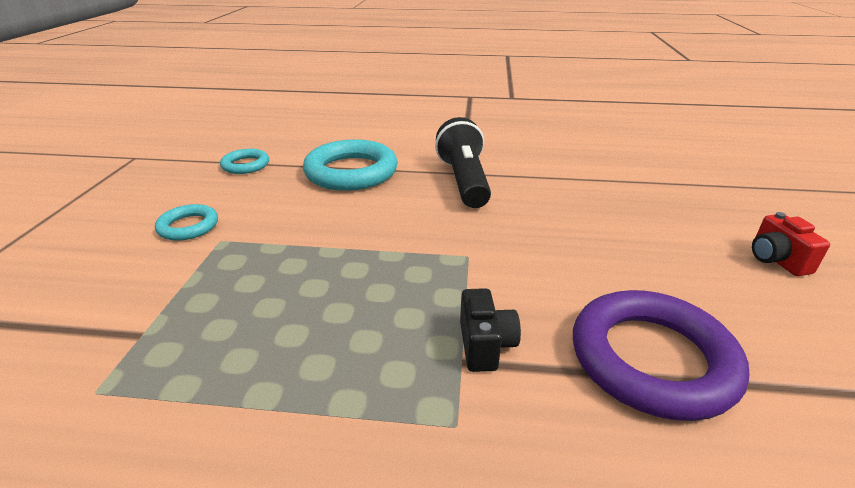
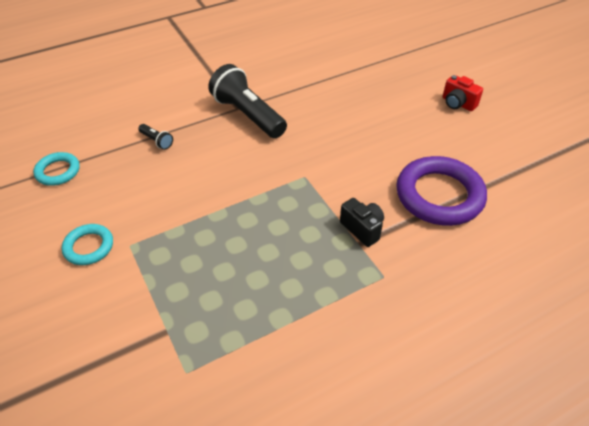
camera: 35 degrees left, 15 degrees up
(351, 172) = (156, 141): turquoise ring -> black flashlight

